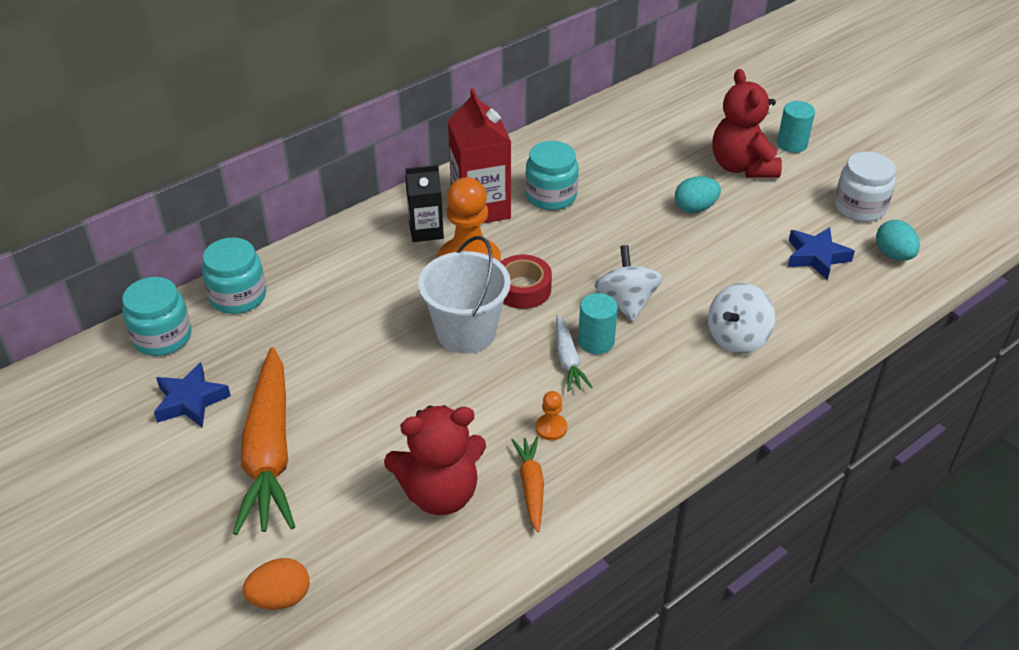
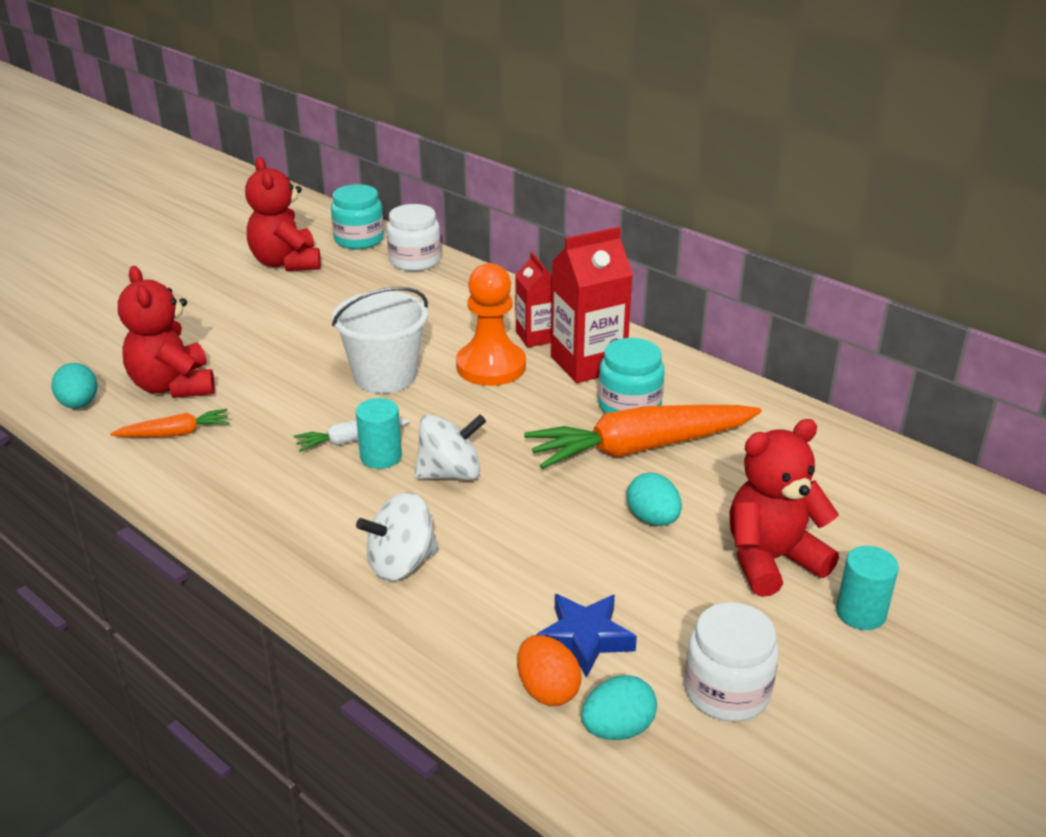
camera: 80 degrees right, 10 degrees down
(191, 401) = (286, 263): blue star -> red teddy bear
(238, 296) = (415, 261): turquoise jar -> white jar
(269, 452) = (228, 303): orange carrot -> orange carrot (640, 448)
(280, 598) = (77, 330): orange egg -> orange egg (547, 690)
(426, 230) = (537, 336): black carton -> red carton
(455, 575) = (79, 404): none -> turquoise egg
(522, 289) = (458, 402): red tape -> none
(551, 428) = (251, 438): orange pawn -> none
(737, 338) = (401, 563): white spinning top -> white spinning top turned 60 degrees counterclockwise

